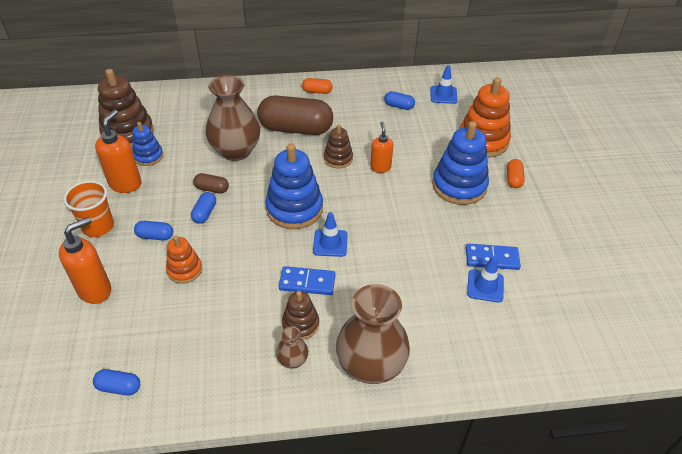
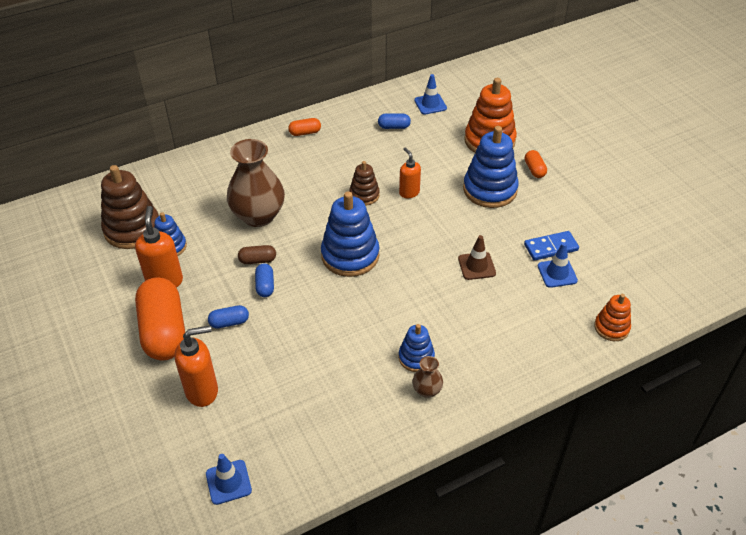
camera: 20 degrees left, 0 degrees up
(95, 290) = (202, 391): orange soap dispenser -> orange soap dispenser turned 45 degrees clockwise
(98, 226) = (164, 331): orange cup -> orange capsule
(119, 387) = (283, 467): blue capsule -> none
(184, 270) = (279, 344): orange stacking toy -> orange stacking toy (611, 327)
(295, 129) = (305, 177): brown capsule -> none
(300, 324) = (416, 357): brown stacking toy -> blue stacking toy
(307, 282) = (401, 319): blue domino -> none
(330, 243) = (402, 277): blue traffic cone -> blue traffic cone (228, 482)
(370, 365) = (496, 371): brown vase -> none
(407, 254) = (476, 266): none -> brown traffic cone

